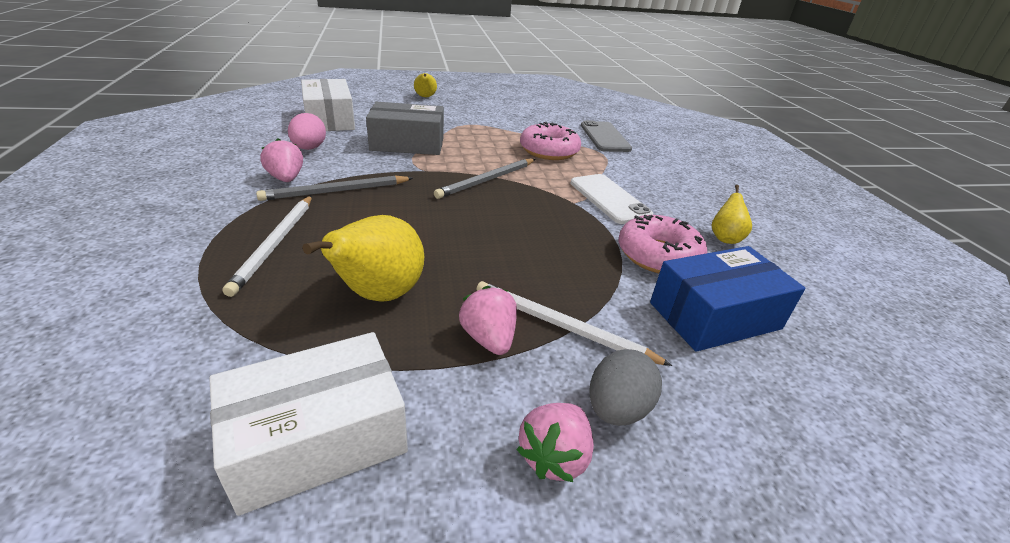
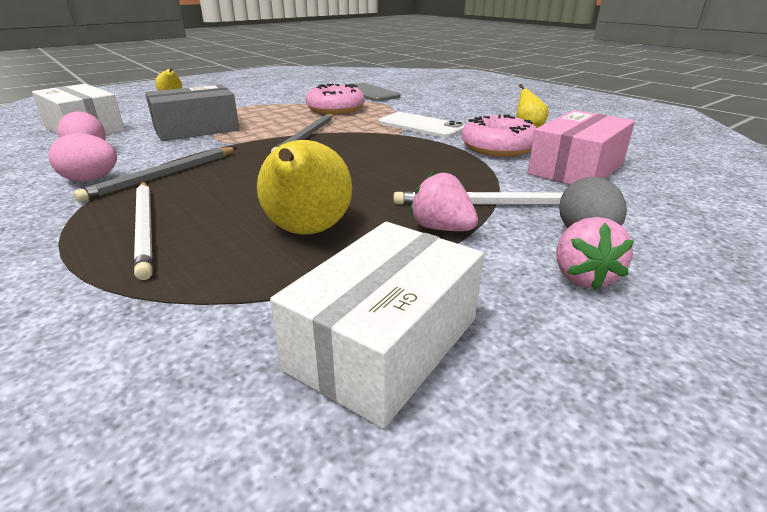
camera: 25 degrees left, 5 degrees down
(286, 178) = (91, 179): pink strawberry -> pink egg
(714, 315) = (576, 168): blue box -> pink box

